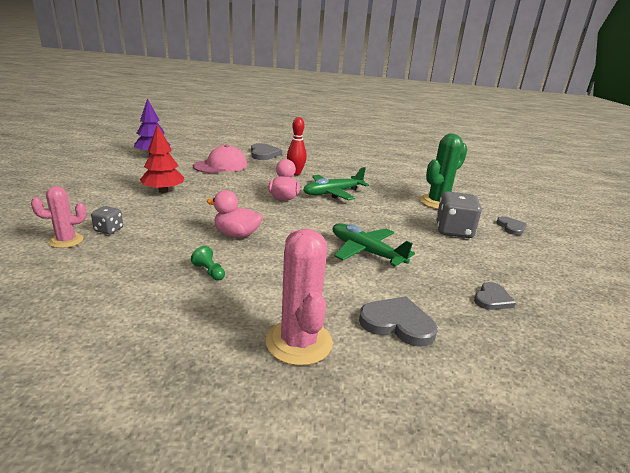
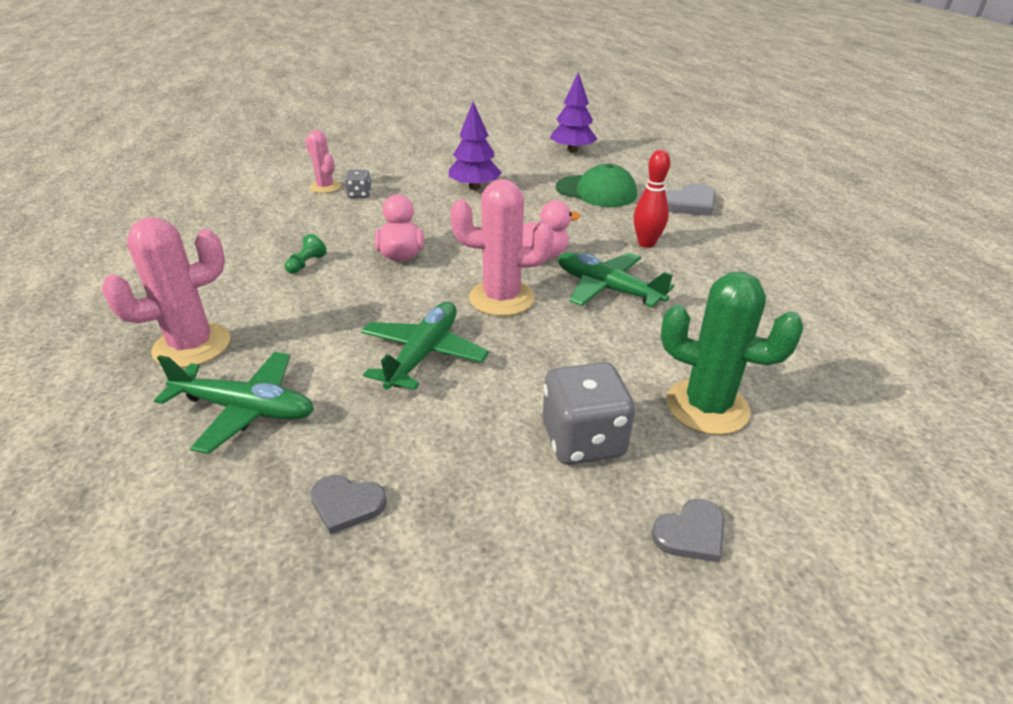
camera: 70 degrees right, 10 degrees up
(163, 191) = (474, 187): red tree -> purple tree
(221, 165) = (596, 191): pink cap -> green cap
(321, 218) = (501, 298): none -> pink cactus
(397, 323) = (245, 409): grey heart -> green plane

